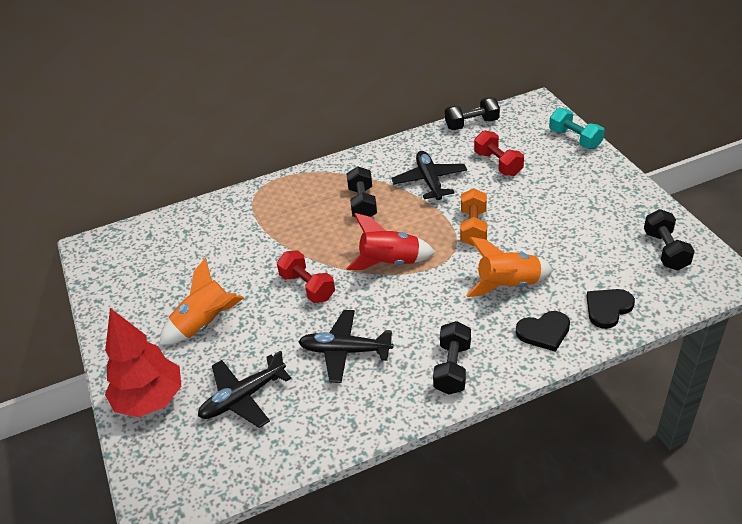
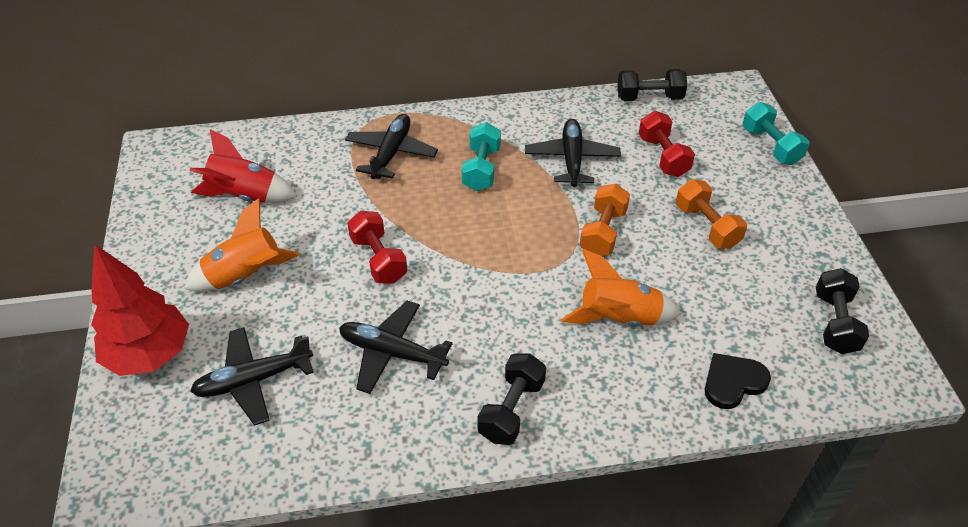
camera: 10 degrees right, 5 degrees up
(286, 208) = (391, 153): none -> black plane
(362, 203) = (481, 169): black dumbbell -> turquoise dumbbell
(390, 262) = (486, 252): red rocket -> red rocket (244, 196)
(544, 332) = (641, 392): black heart -> none
(549, 206) = (707, 226): none -> orange dumbbell

